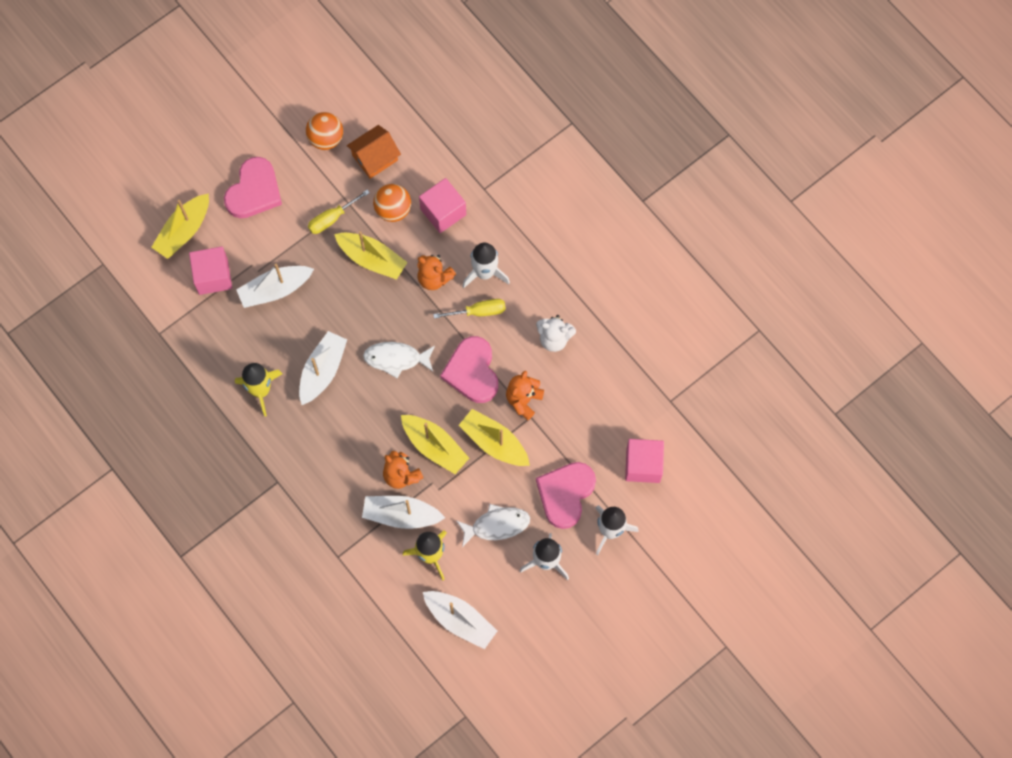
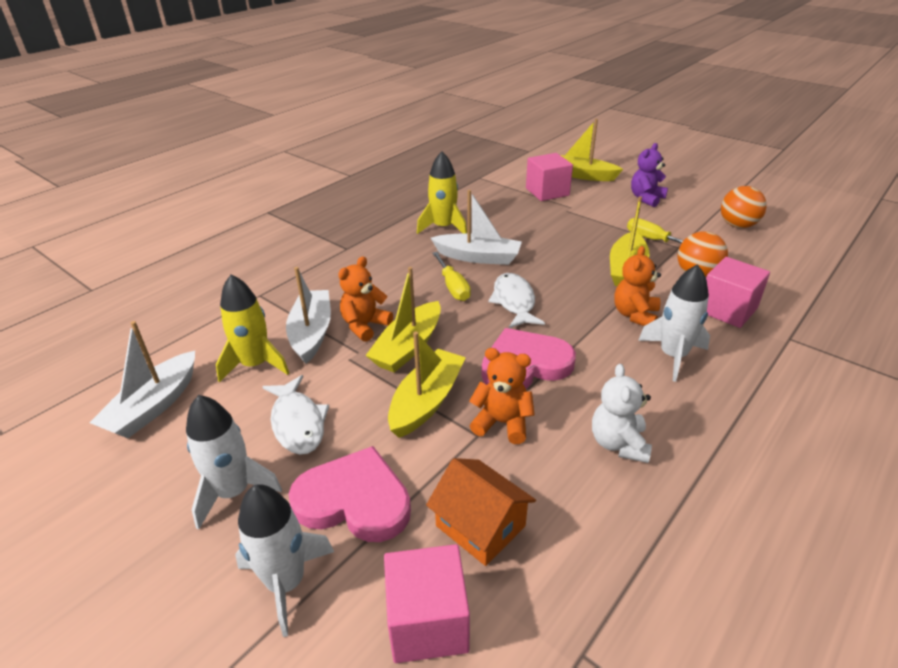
camera: 80 degrees right, 35 degrees down
(254, 191) = (646, 198): pink heart -> purple teddy bear
(275, 290) = (553, 221): white boat -> none
(375, 158) = (747, 255): orange house -> orange house (480, 525)
(478, 312) = (613, 358): yellow screwdriver -> yellow screwdriver (452, 286)

